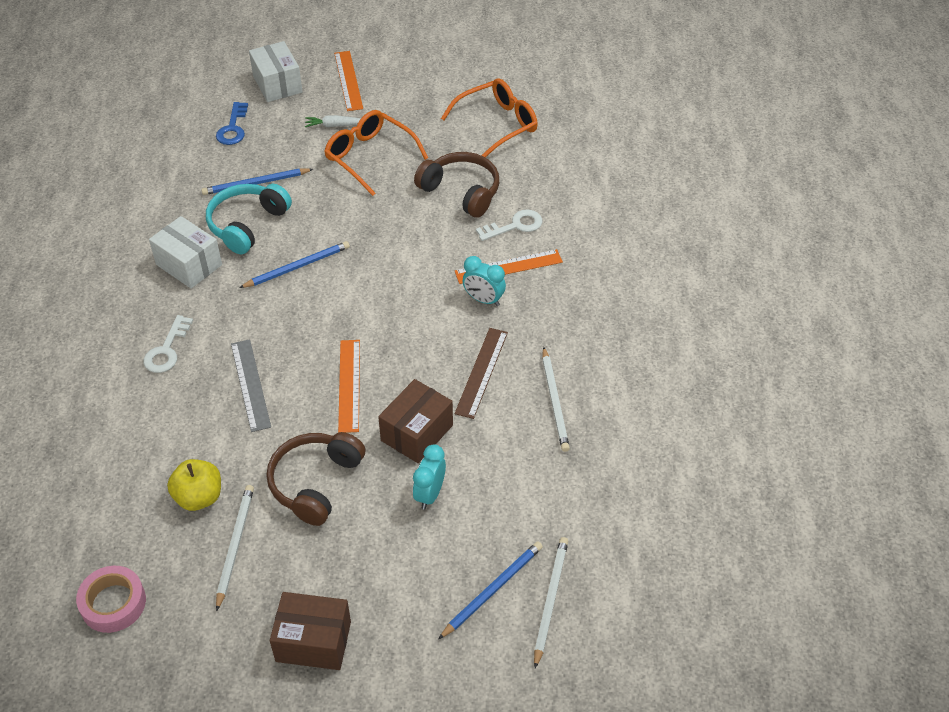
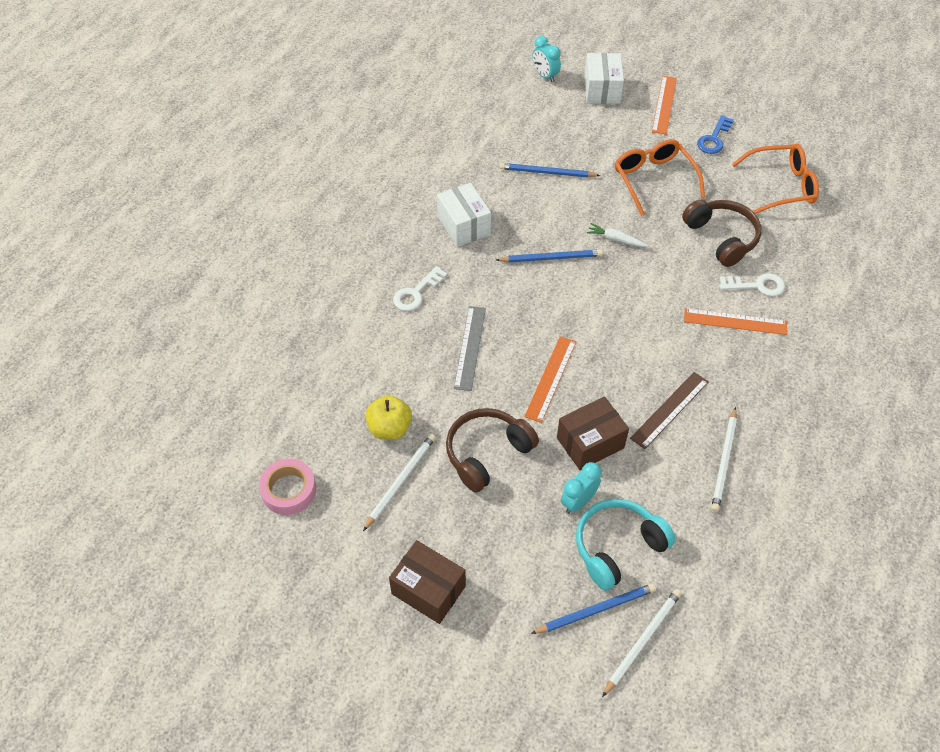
camera: 25 degrees right, 5 degrees up
(233, 128) = (548, 117): blue key -> blue key (714, 139)
(247, 224) = (525, 206): turquoise headphones -> turquoise headphones (617, 547)
(335, 125) = (636, 142): white carrot -> white carrot (616, 240)
(483, 300) = (699, 344): turquoise clock -> turquoise clock (545, 76)

